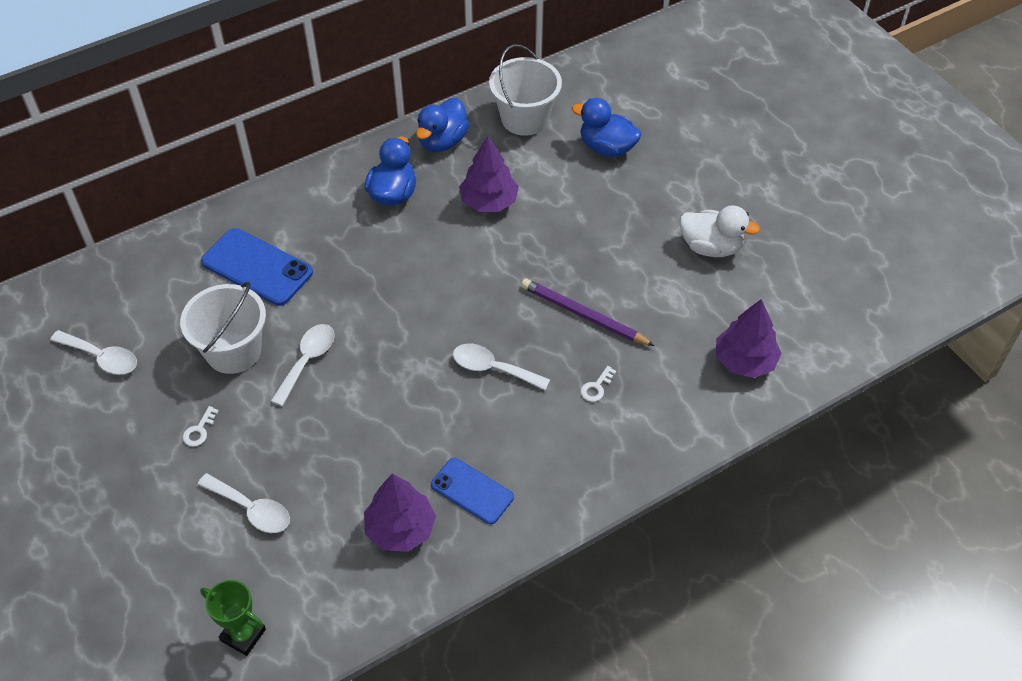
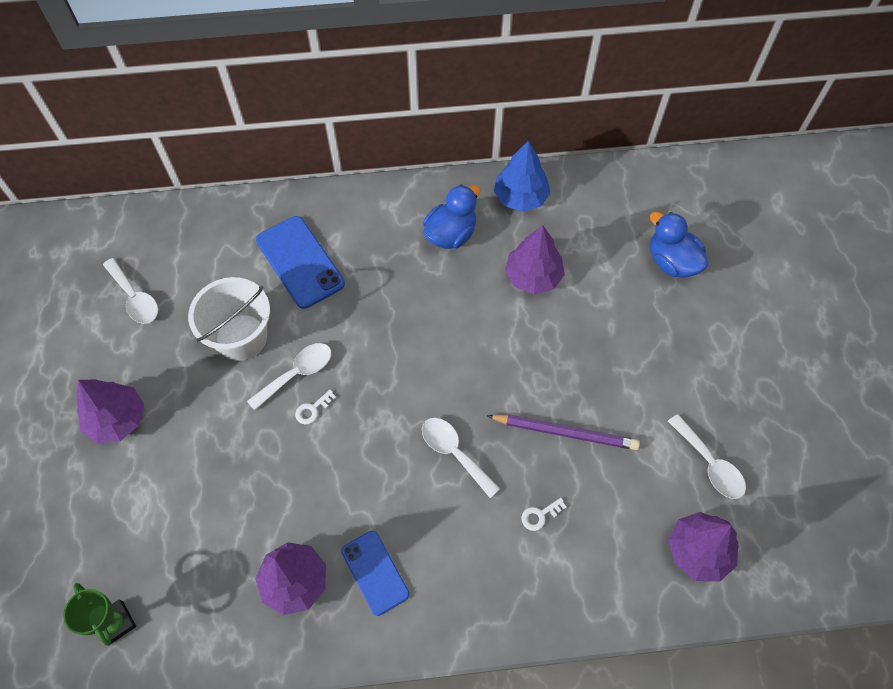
camera: 25 degrees right, 10 degrees up
(144, 467) = (117, 419): none -> purple tree
(199, 430) = (177, 403): white key -> white key (312, 409)
(252, 509) = (181, 501): white spoon -> white spoon (710, 464)
(442, 141) = (520, 197): blue duck -> blue tree
(525, 118) = (608, 201): white bucket -> none
(584, 315) = (565, 433): purple pencil -> purple pencil turned 135 degrees clockwise
(711, 247) = (723, 411): white duck -> none

